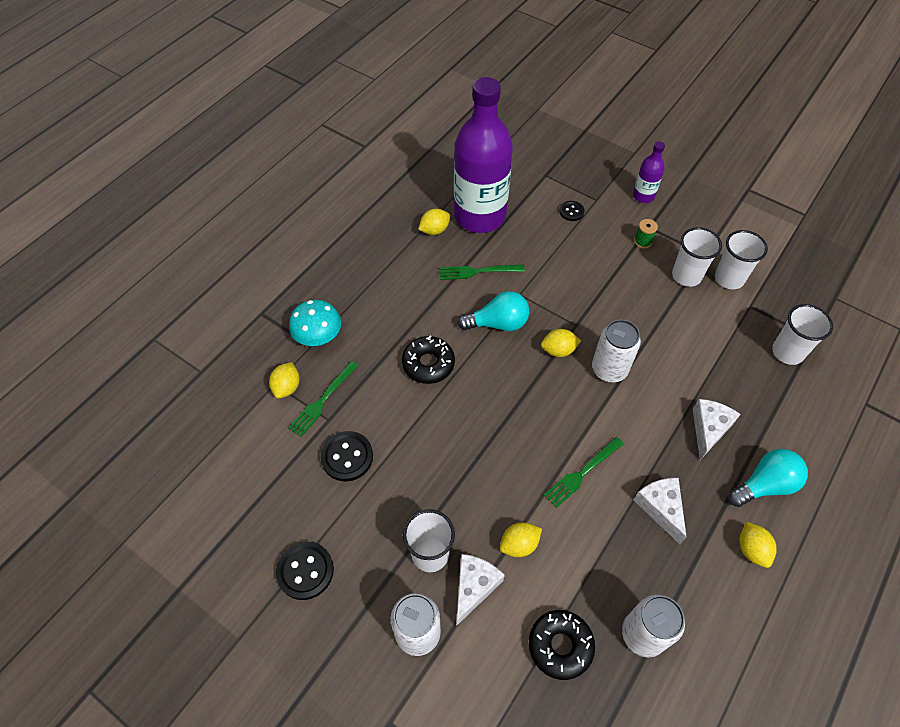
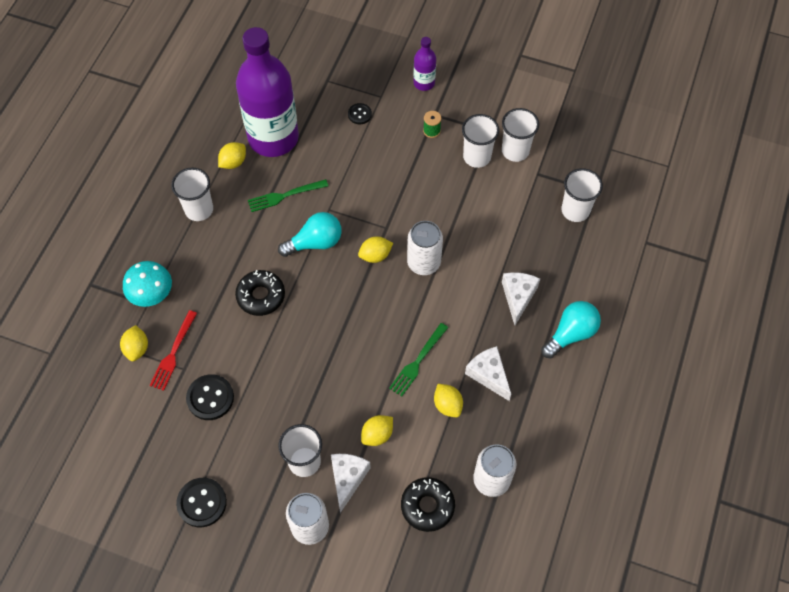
camera: 15 degrees left, 5 degrees up
(322, 401) = (173, 353): green fork -> red fork
(388, 266) = (199, 209): none -> white cup
(751, 549) = (567, 390): yellow lemon -> yellow lemon (447, 405)

